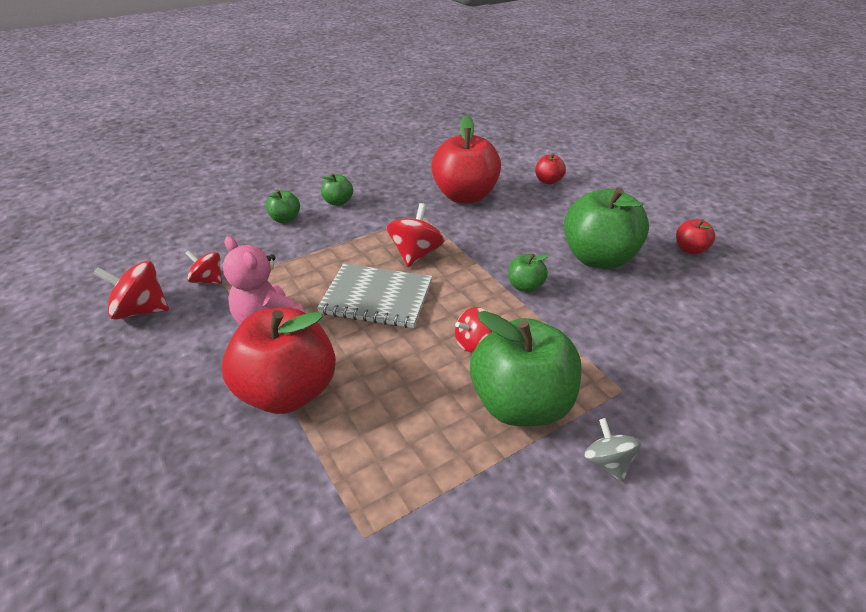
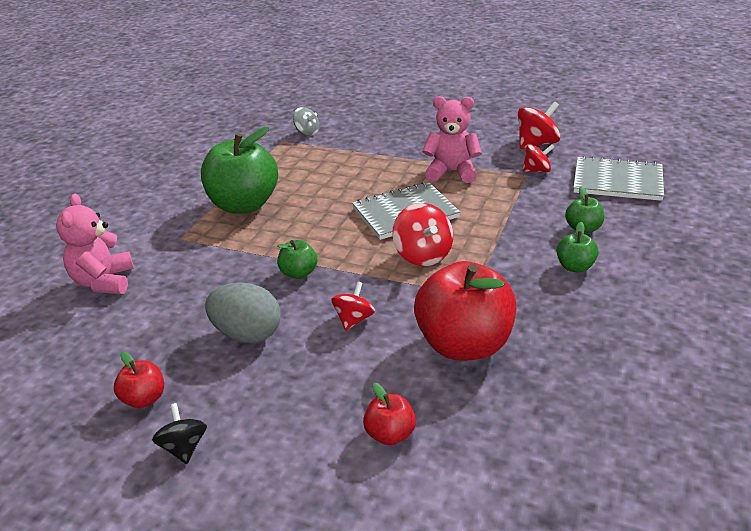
camera: 145 degrees right, 5 degrees down
(186, 238) = (617, 181): none -> grey notebook
(288, 391) = (384, 156): red apple -> none
(472, 342) = (304, 219): red spinning top -> red spinning top (354, 320)
(598, 258) = (247, 334): green apple -> grey egg
(607, 462) = (177, 203): grey spinning top -> grey spinning top (307, 132)
(667, 216) = (184, 448): none -> black spinning top
(723, 369) = (104, 282): none -> pink teddy bear

